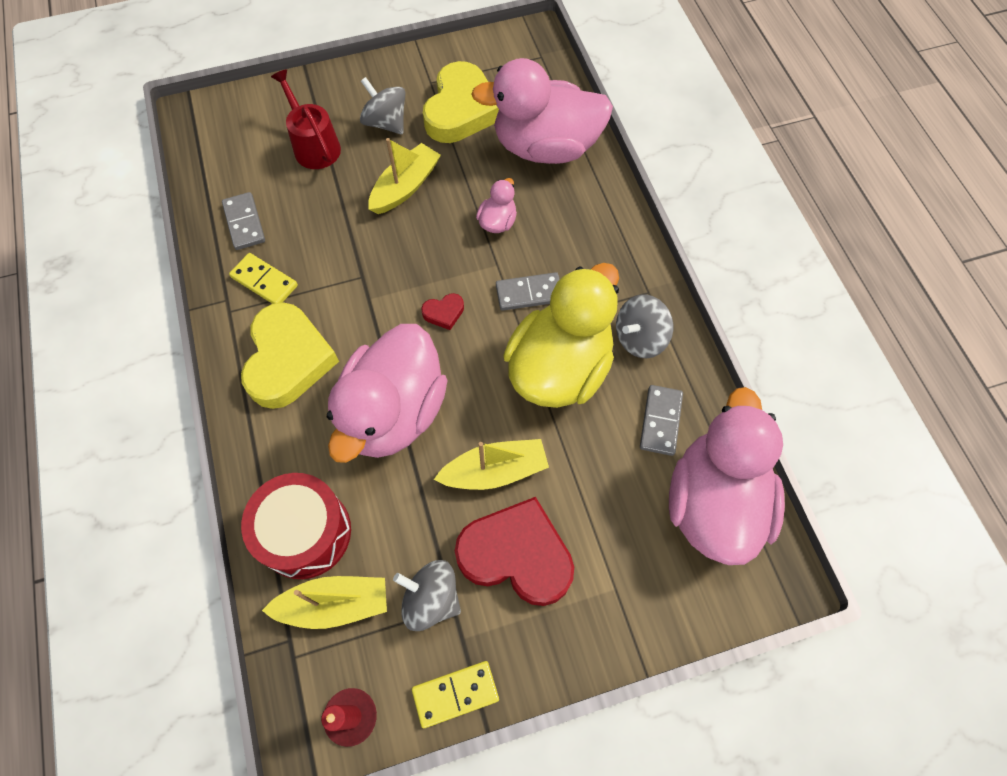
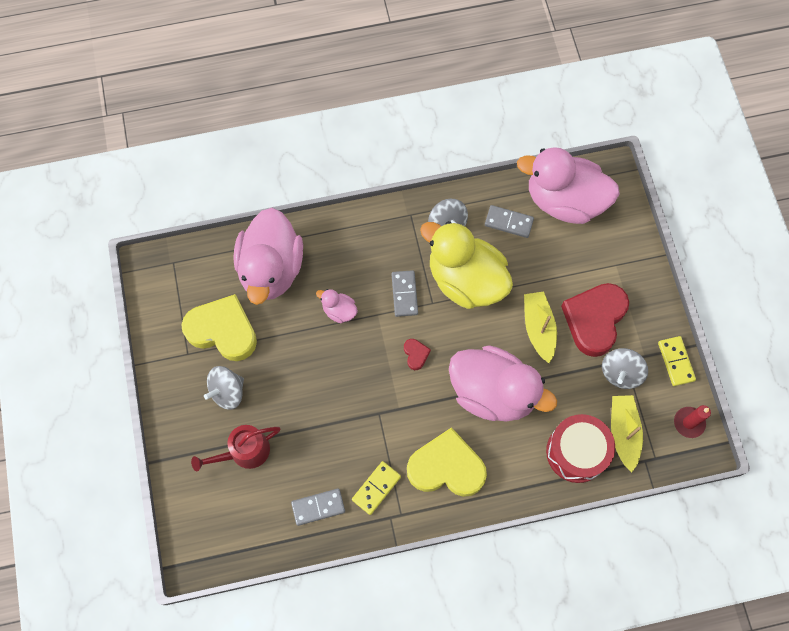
camera: 85 degrees left, 5 degrees up
(405, 187) = (297, 378): yellow boat -> none

